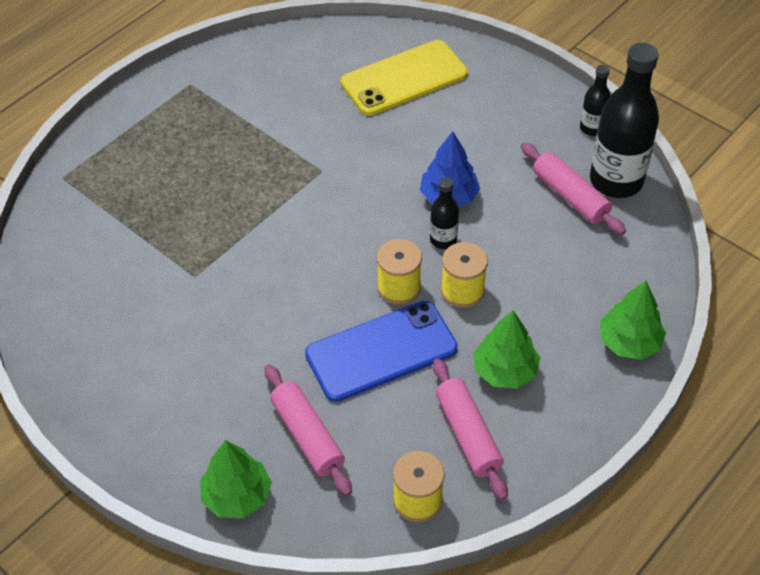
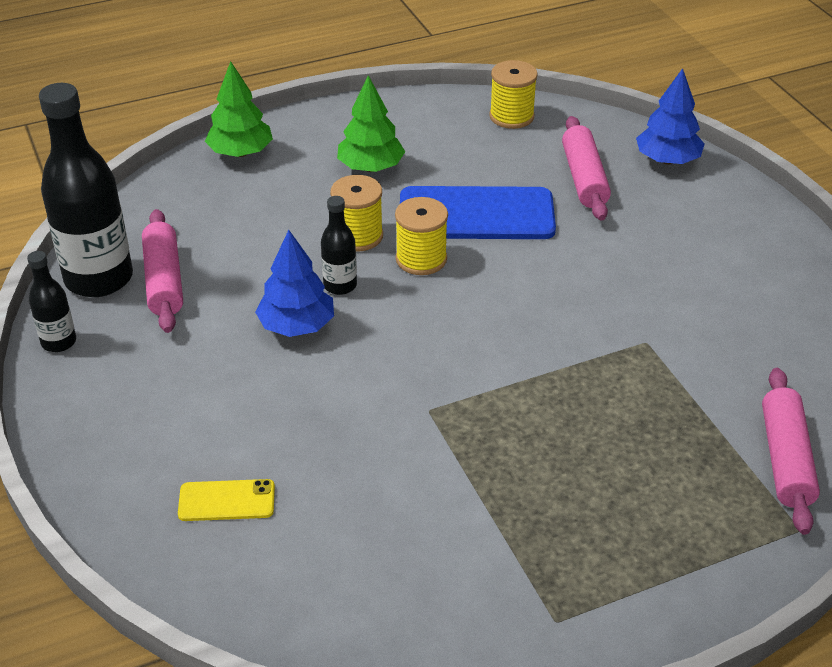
camera: 155 degrees left, 10 degrees down
(237, 496) = (667, 160): green tree -> blue tree
(404, 78) = (226, 501): yellow phone -> yellow phone, size x0.48
(468, 434) = (439, 139): pink rolling pin -> pink rolling pin (785, 459)

